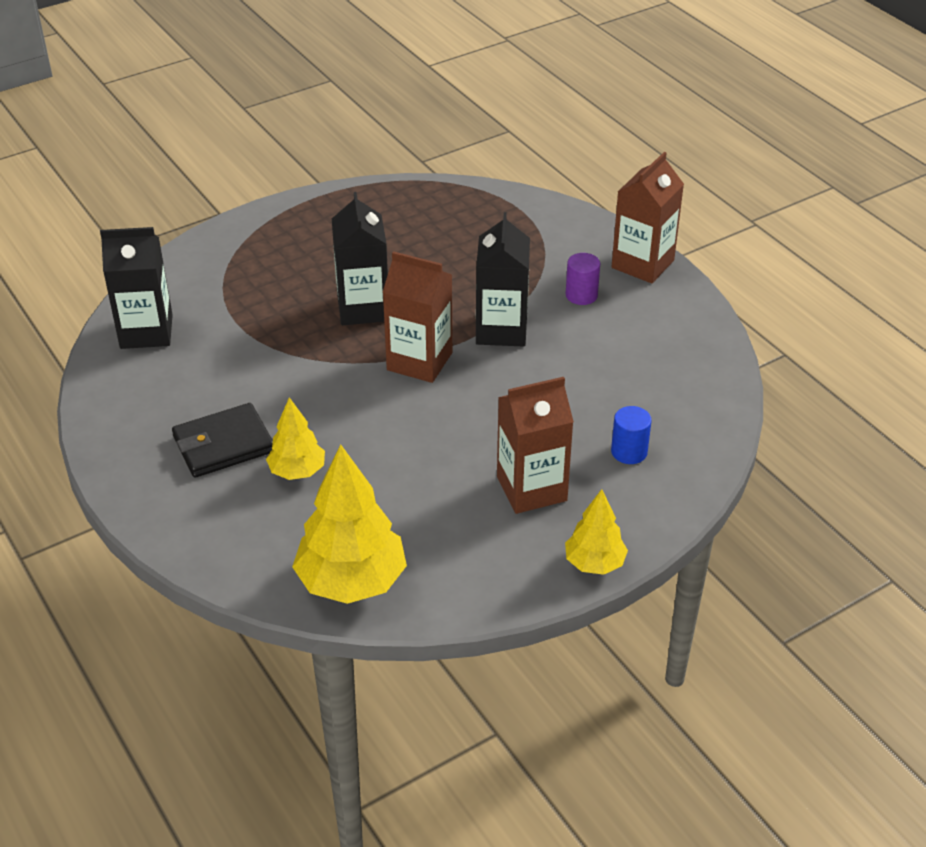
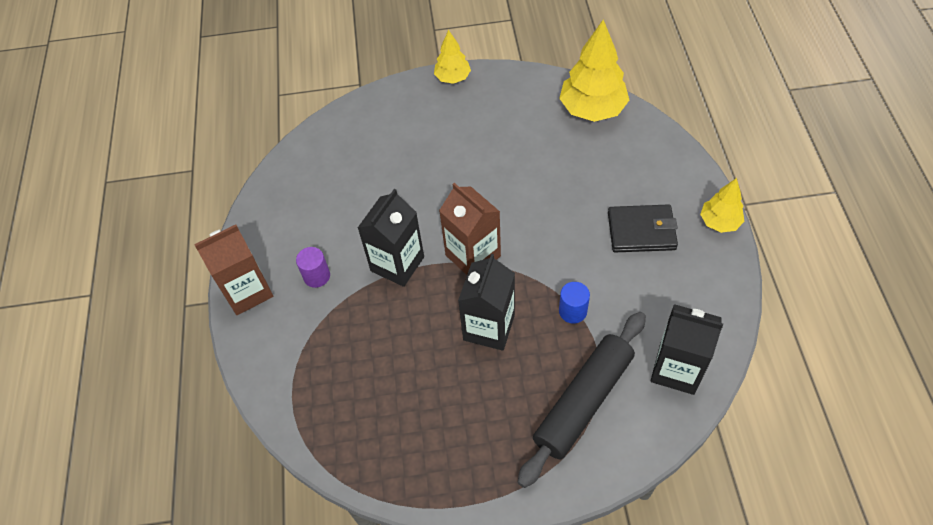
camera: 150 degrees left, 15 degrees up
(236, 283) = (583, 402): none -> black rolling pin
(297, 471) = (597, 192): yellow tree -> yellow tree (719, 222)
(531, 488) = (458, 132): brown carton -> none
(629, 452) = (383, 136): blue cylinder -> blue cylinder (572, 311)

